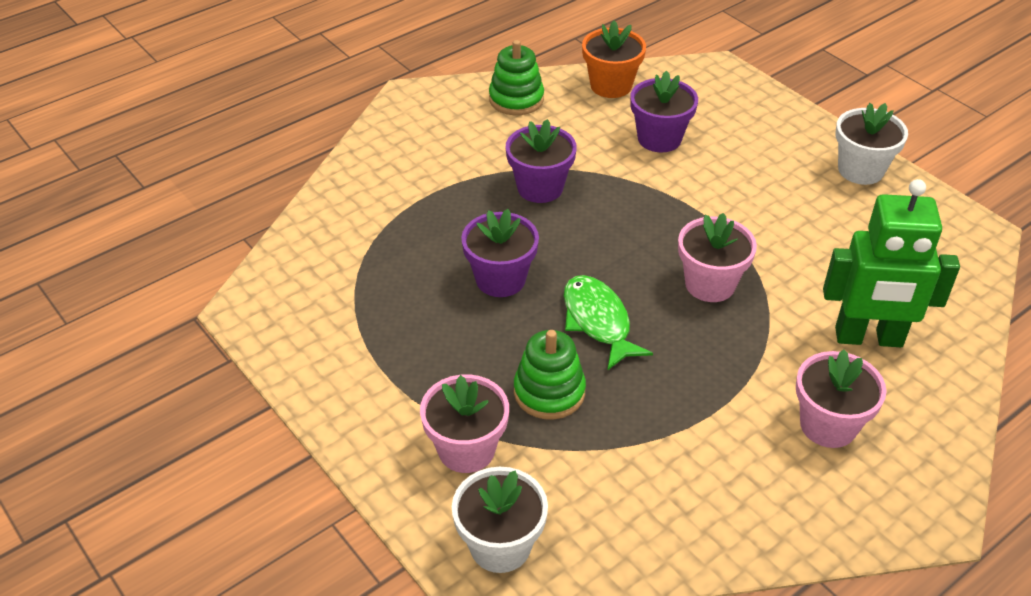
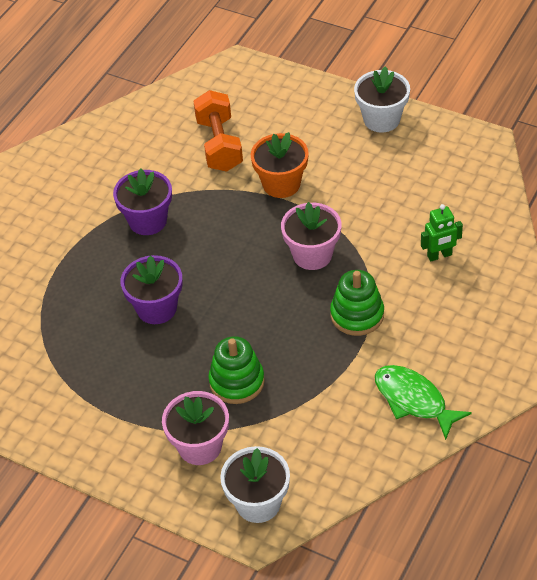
camera: 20 degrees left, 5 degrees up
(516, 99) = (88, 148): green stacking toy -> green stacking toy (357, 315)
(598, 321) = (245, 314): green fish -> green fish (413, 400)
(611, 85) = (158, 109): orange flower pot -> orange flower pot (281, 184)
(659, 138) = (219, 145): purple flower pot -> orange dumbbell
(828, 425) = (438, 331): pink flower pot -> none
(868, 338) = (439, 255): green robot -> green robot, size x0.48

